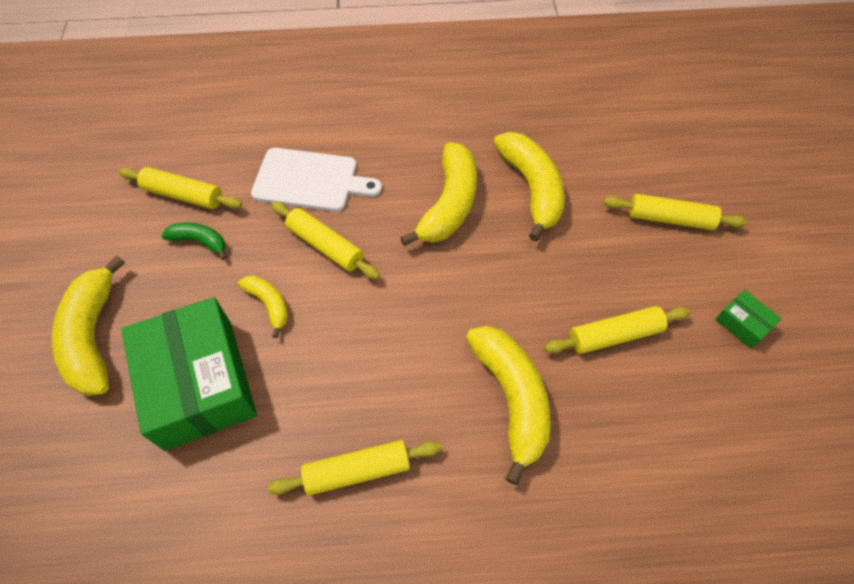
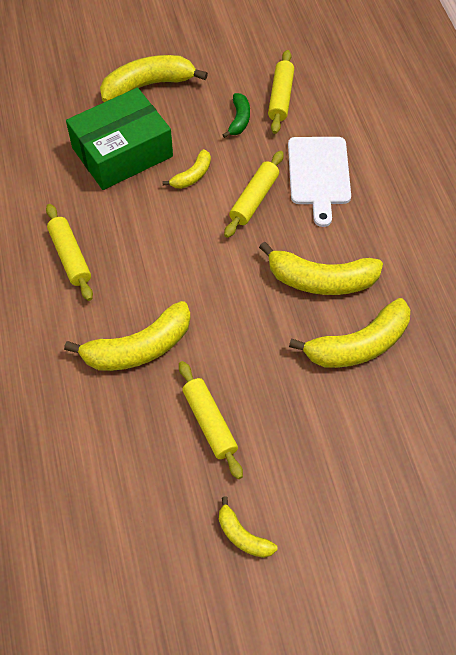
camera: 80 degrees right, 0 degrees up
(670, 218) = (354, 472): yellow rolling pin -> none
(742, 323) = (243, 536): green box -> yellow banana

